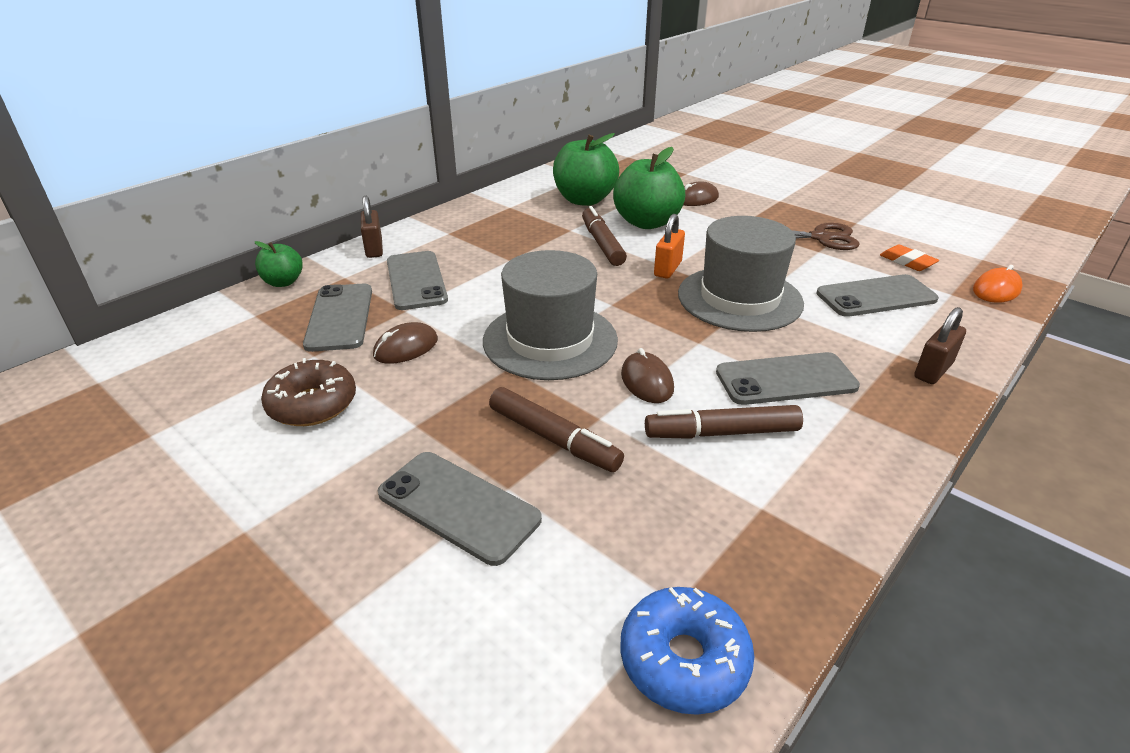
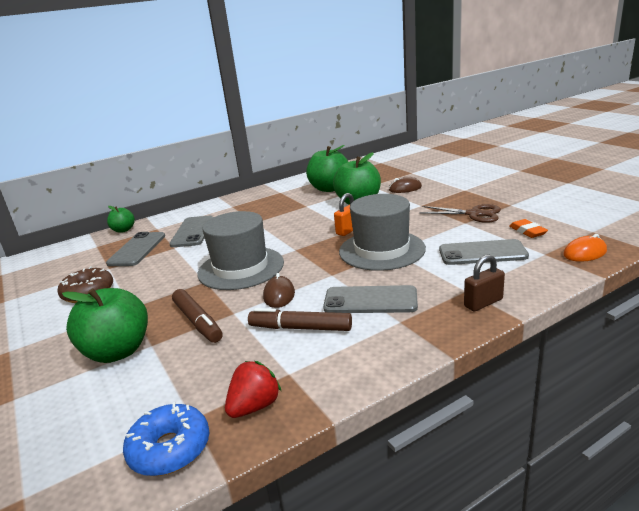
camera: 20 degrees right, 10 degrees down
(374, 249) = (184, 214): brown padlock -> none
(406, 348) = (158, 267): brown mouse -> none
(458, 506) = (118, 351): grey phone -> green apple
(602, 244) = (319, 214): brown marker -> none
(755, 567) = (255, 406): none -> red strawberry

